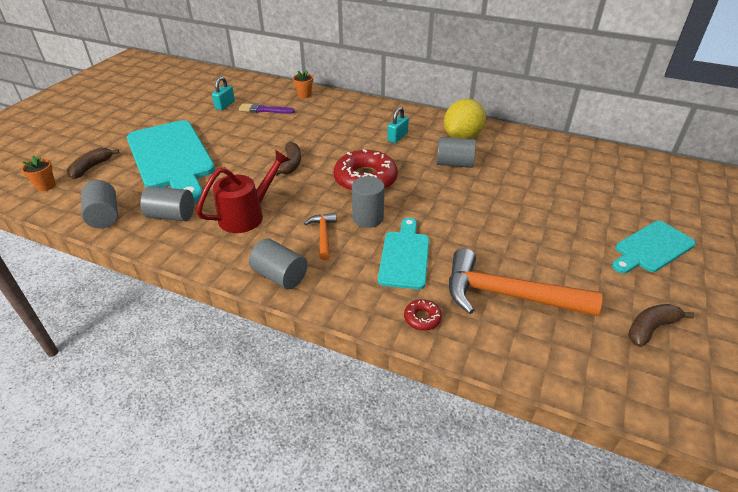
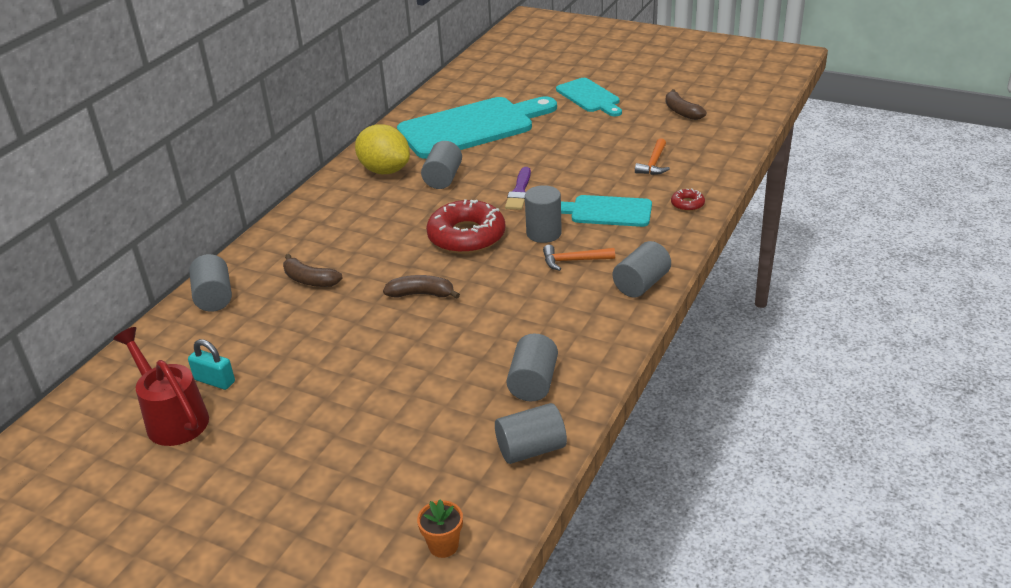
camera: 85 degrees left, 5 degrees down
(91, 167) = (393, 503): brown banana -> brown banana (310, 280)
(172, 158) = (381, 412): turquoise cutting board -> turquoise cutting board (472, 127)
(247, 215) = (535, 318): red watering can -> red watering can (173, 418)
(264, 110) = (251, 334): purple brush -> purple brush (519, 191)
(304, 95) = (214, 297): orange flower pot -> grey cylinder
(397, 137) = (372, 214): turquoise padlock -> none
(507, 295) = (653, 163): orange hammer -> orange hammer, size x0.49

